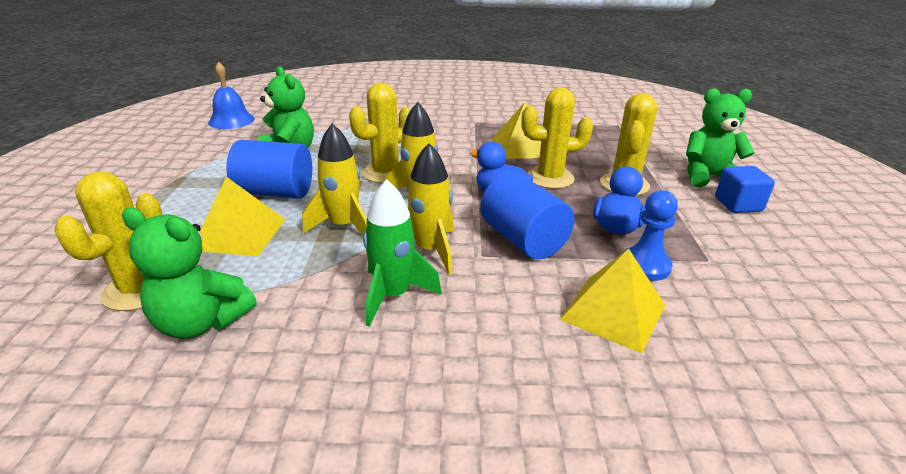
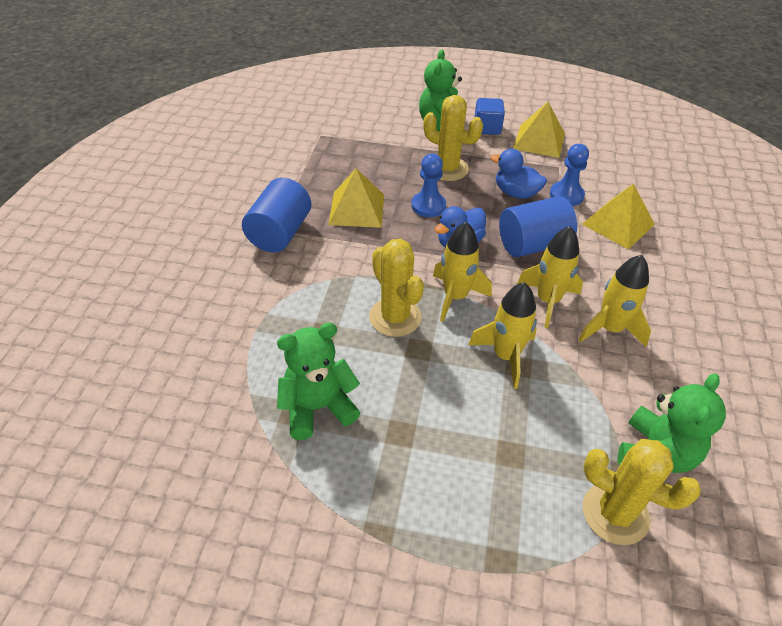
camera: 80 degrees left, 15 degrees up
(231, 120) = (159, 493): blue bell -> none
(240, 234) = (516, 441): yellow pyramid -> yellow pyramid (539, 141)
(275, 192) = (427, 416): blue cylinder -> blue cylinder (280, 233)
(393, 296) = (610, 329): green rocket -> yellow rocket
(550, 178) = (428, 206): yellow cactus -> blue pawn

